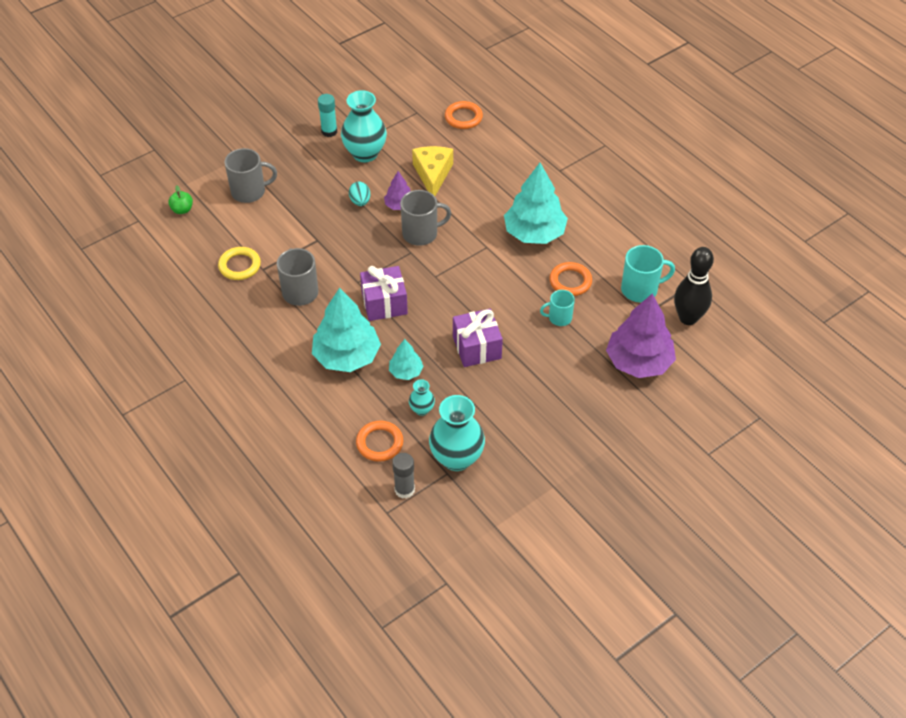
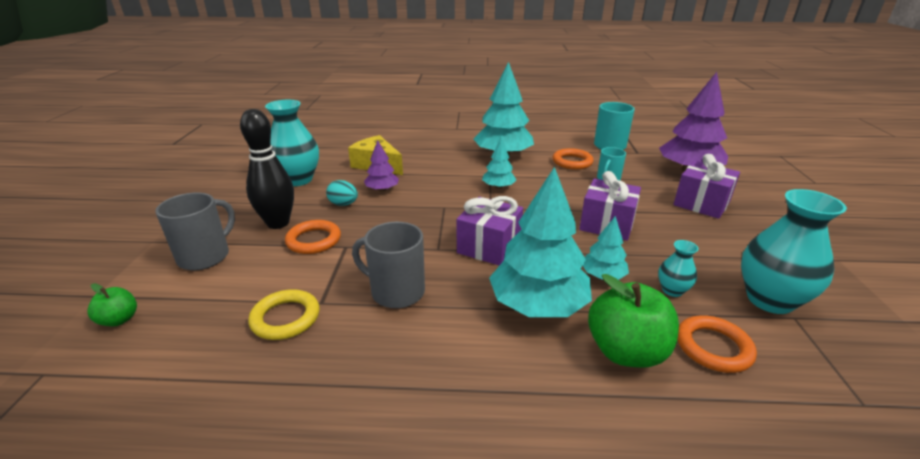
camera: 50 degrees left, 20 degrees down
(329, 131) = (239, 183): turquoise glue stick -> none
(341, 408) = (626, 351): none -> green apple
(404, 490) = (817, 365): grey glue stick -> none
(421, 234) = (430, 194): grey mug -> none
(463, 117) = (347, 135): orange ring -> orange ring (314, 240)
(472, 262) = (498, 187): none -> turquoise tree
(572, 389) = (701, 204): none -> purple gift
(688, 318) = (656, 142): black bowling pin -> black bowling pin (278, 223)

